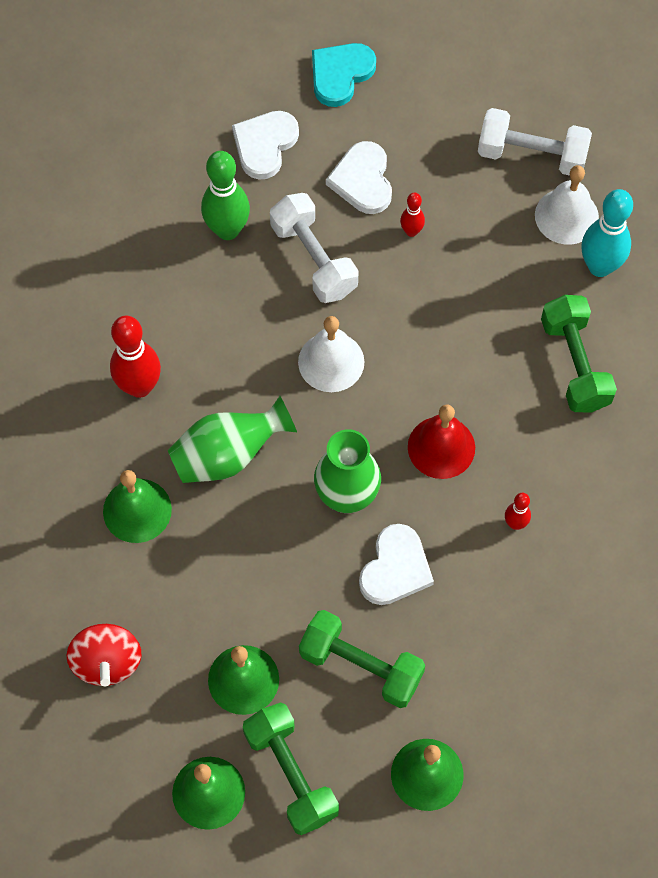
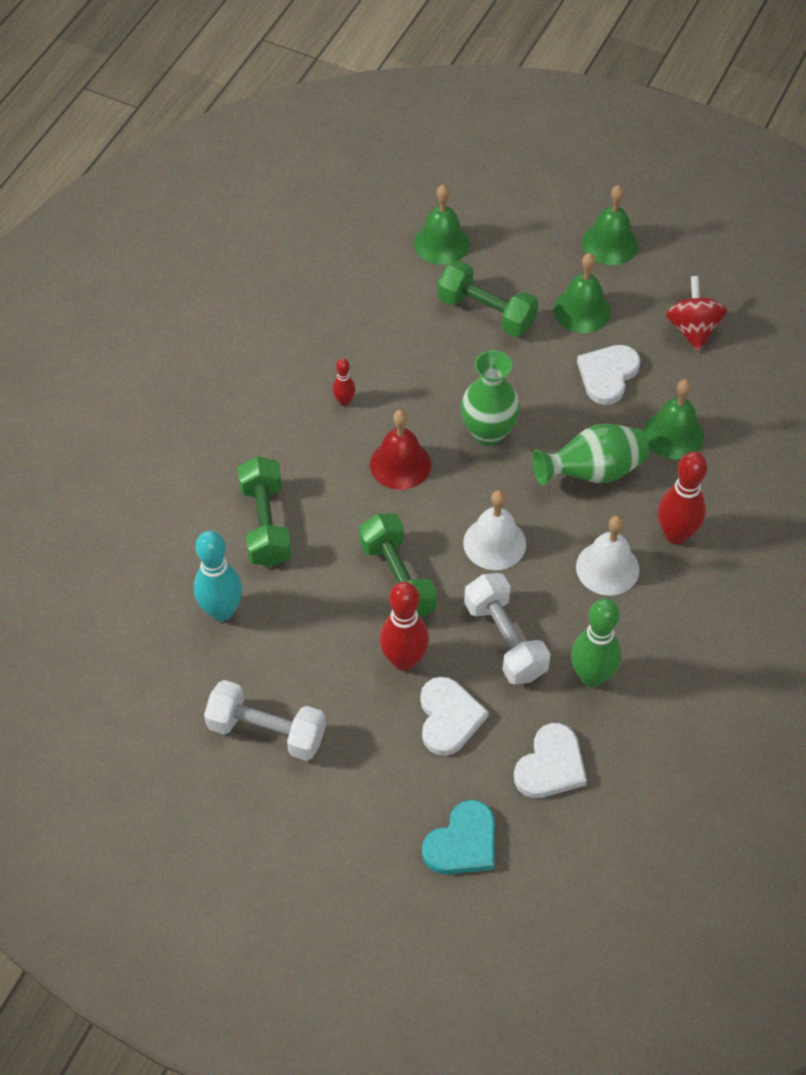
camera: 175 degrees left, 10 degrees down
(291, 774) = (546, 250): green dumbbell -> green dumbbell (397, 579)
(395, 568) = (451, 376): white heart -> white heart (607, 375)
(411, 231) = (404, 660): red bowling pin -> red bowling pin, size x1.96
(566, 216) = (244, 664): white bell -> white bell (607, 568)

